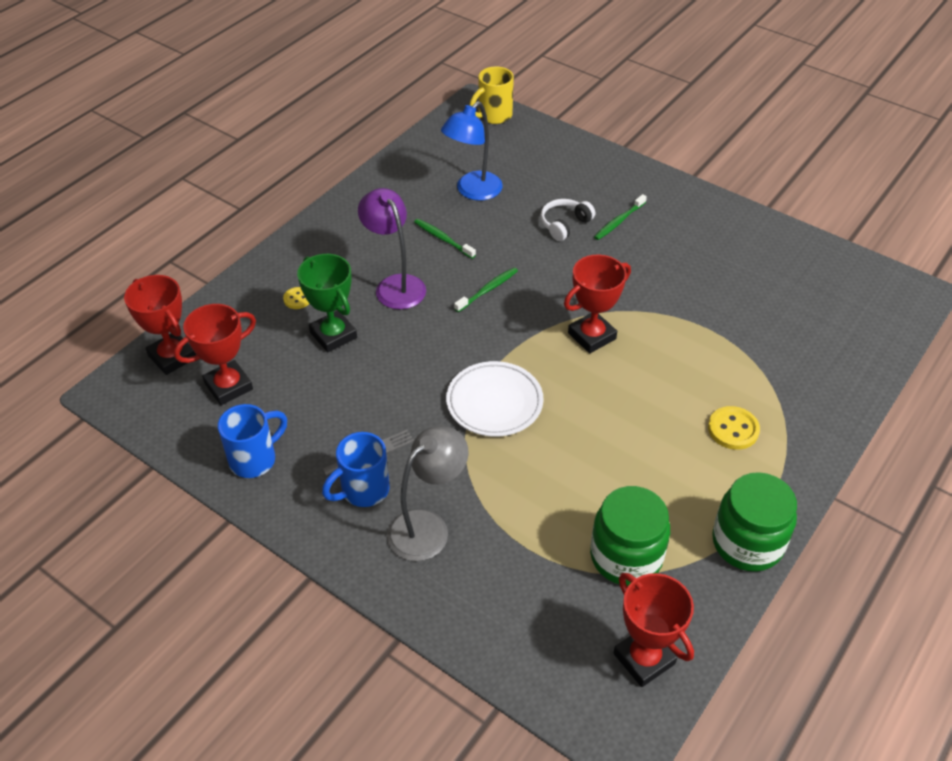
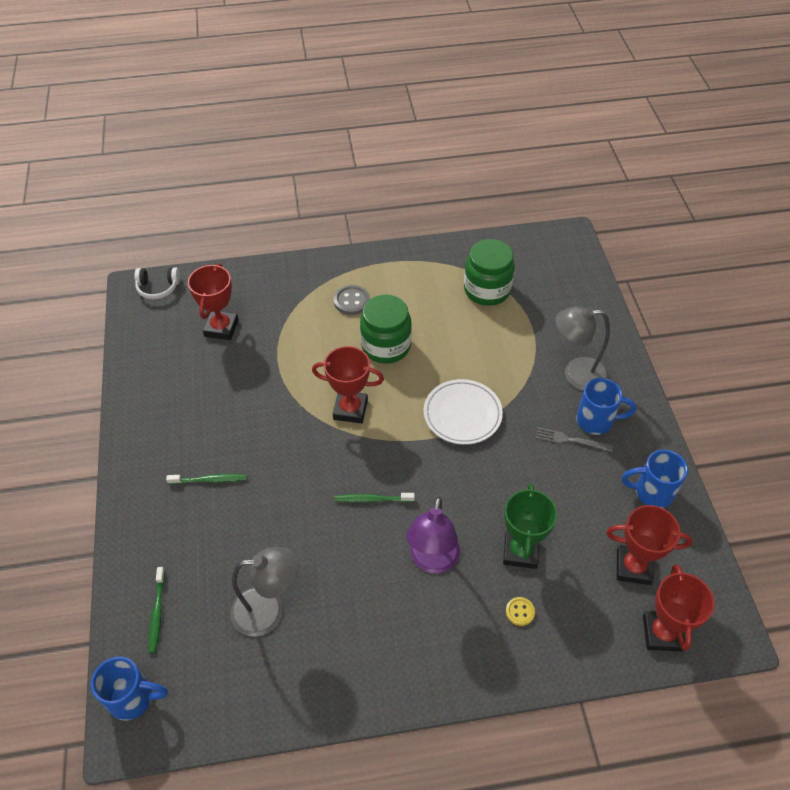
camera: 135 degrees left, 5 degrees up
(443, 239) = (350, 577): green toothbrush -> green toothbrush (157, 613)
(473, 191) = (269, 610): blue lamp -> grey lamp
(493, 116) = (133, 698): yellow mug -> blue mug
(564, 224) = (248, 511): white headphones -> white headphones (158, 288)
(644, 658) = (529, 251): red trophy -> red trophy (221, 328)
(733, 429) = (351, 301): yellow button -> grey button
(747, 543) = (421, 255): green jar -> green jar (386, 346)

